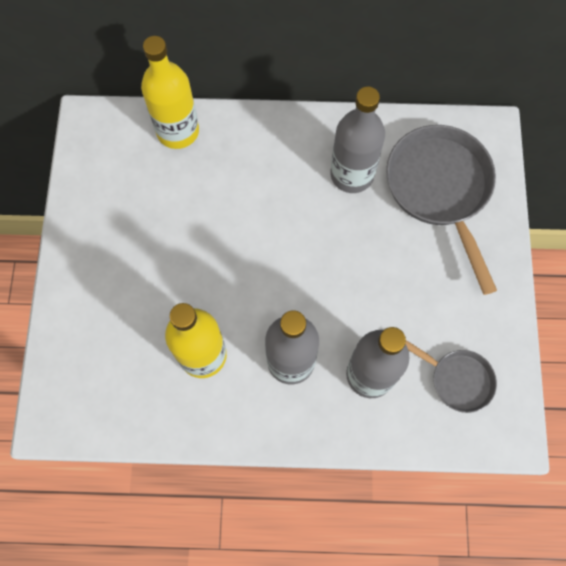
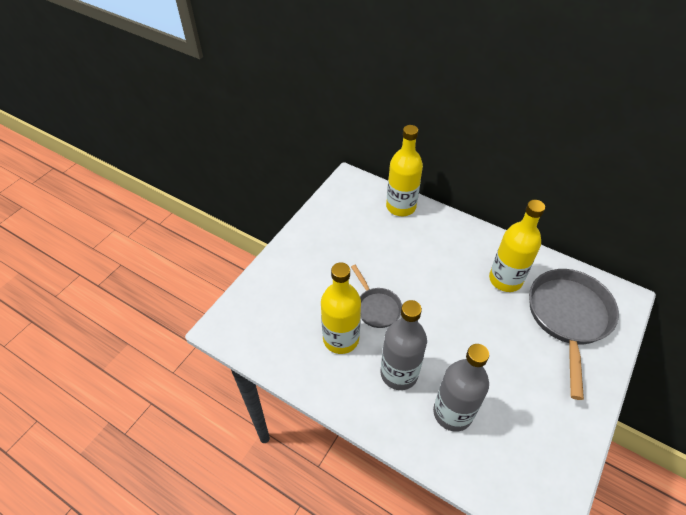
camera: 30 degrees right, 20 degrees down
(352, 174) = (505, 279): grey bottle -> yellow bottle
(457, 379) = (521, 453): grey pan -> grey pan (376, 307)

